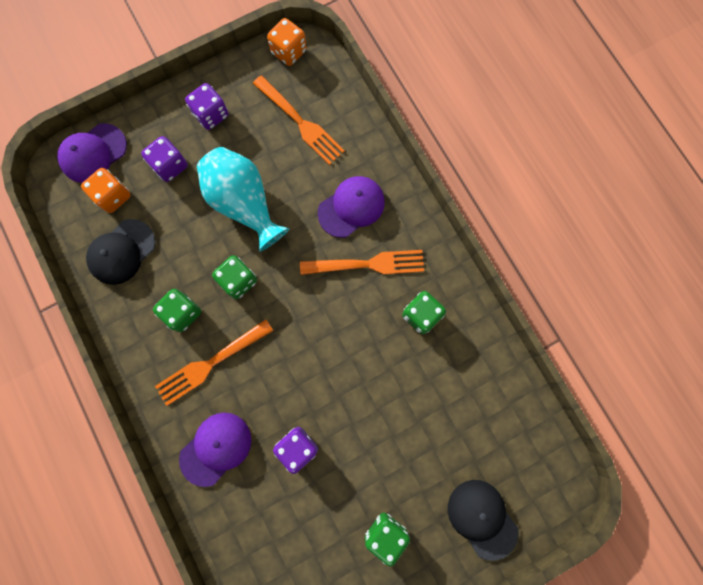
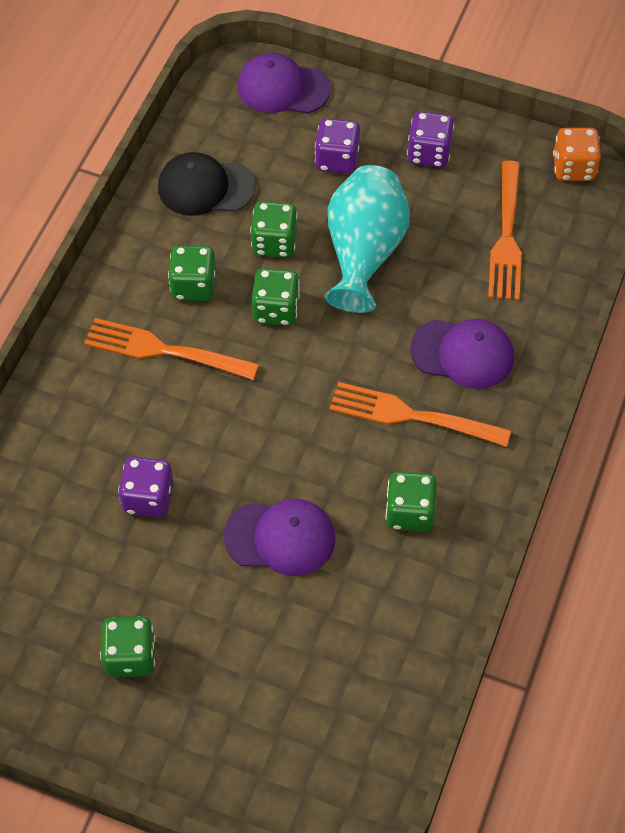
camera: 50 degrees right, 20 degrees down
(113, 196) = (256, 137): orange dice -> none
(194, 245) = (274, 242): none -> green dice
(216, 448) = (79, 422): purple cap -> purple cap (280, 538)
(366, 264) = (413, 416): orange fork -> orange fork turned 150 degrees clockwise
(482, 518) = (235, 749): black cap -> none

